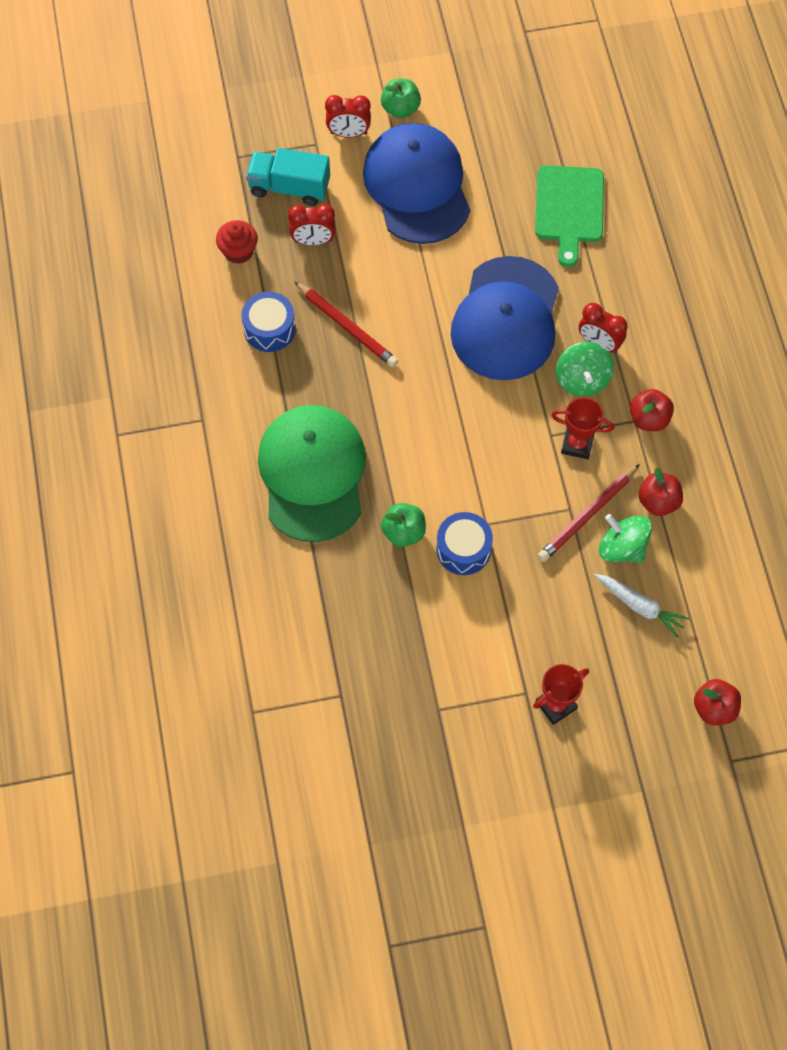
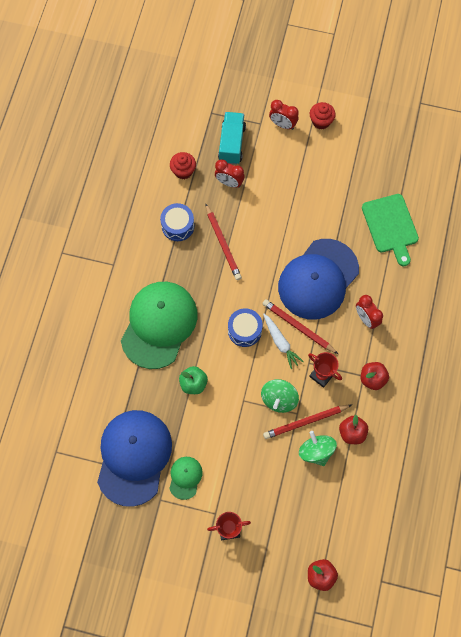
camera: 25 degrees right, 5 degrees up
(289, 187) = (232, 144): turquoise truck -> turquoise truck turned 60 degrees clockwise
(400, 108) = (321, 121): green apple -> red cupcake
(417, 186) = (307, 174): blue cap -> blue cap (134, 457)
(458, 664) = (185, 477): none -> green cap
(463, 549) = (222, 409): blue drum -> blue drum (244, 330)
(511, 394) = (298, 327): none -> red pencil
(569, 209) = (390, 226): green cutting board -> green cutting board turned 45 degrees counterclockwise
(582, 379) = (344, 336): green spinning top -> green spinning top (279, 399)
(639, 606) = (308, 492): white carrot -> white carrot (280, 342)

